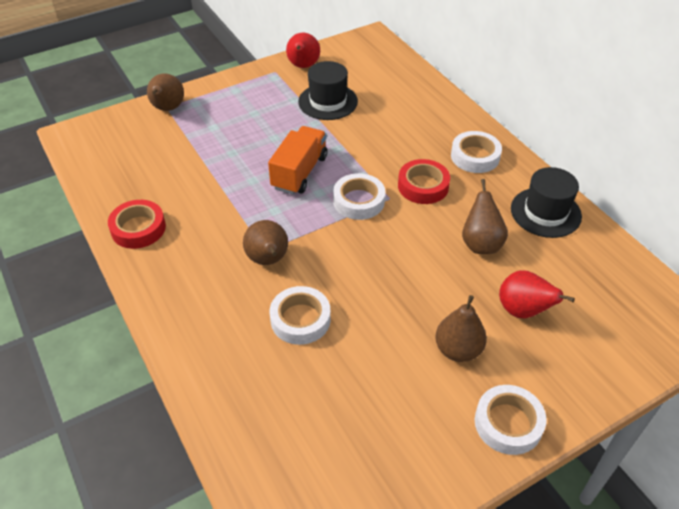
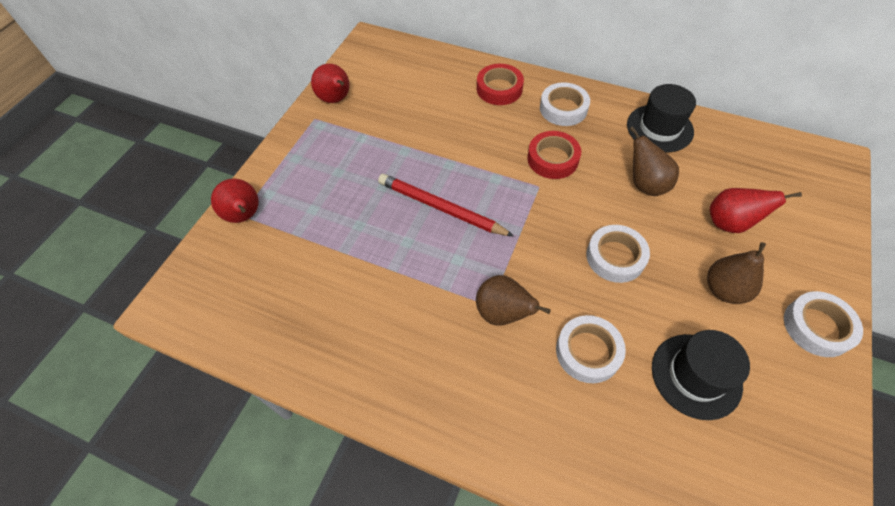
camera: 35 degrees left, 10 degrees up
(138, 228) = (348, 365): red tape -> red tape (499, 89)
(167, 109) = (244, 216): brown pear -> red pear
(299, 172) = (441, 208): orange truck -> red pencil
(328, 101) = (394, 123): black hat -> black hat (696, 375)
(358, 201) = (517, 204): white tape -> white tape (615, 257)

